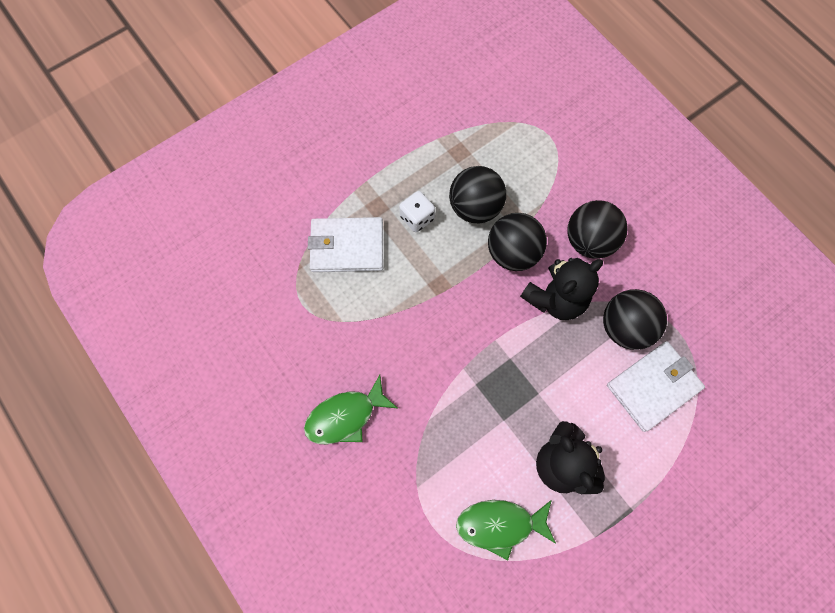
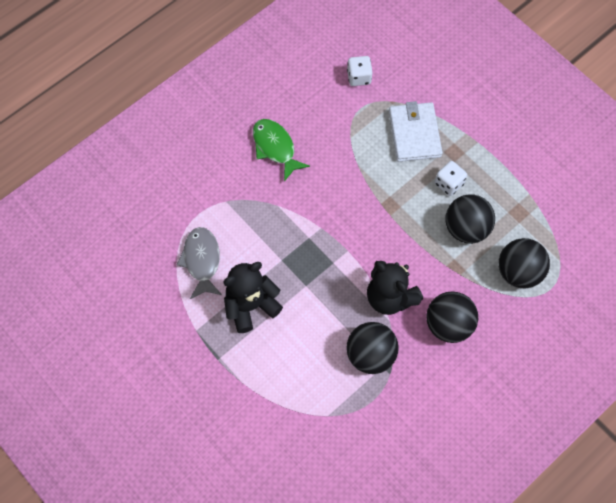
camera: 85 degrees right, 5 degrees down
(257, 302) = (359, 77): none -> white dice
(500, 525) = (202, 261): green fish -> grey fish
(512, 253) = (427, 261): black ball -> black ball (518, 272)
(653, 386) = (320, 378): white wallet -> none

